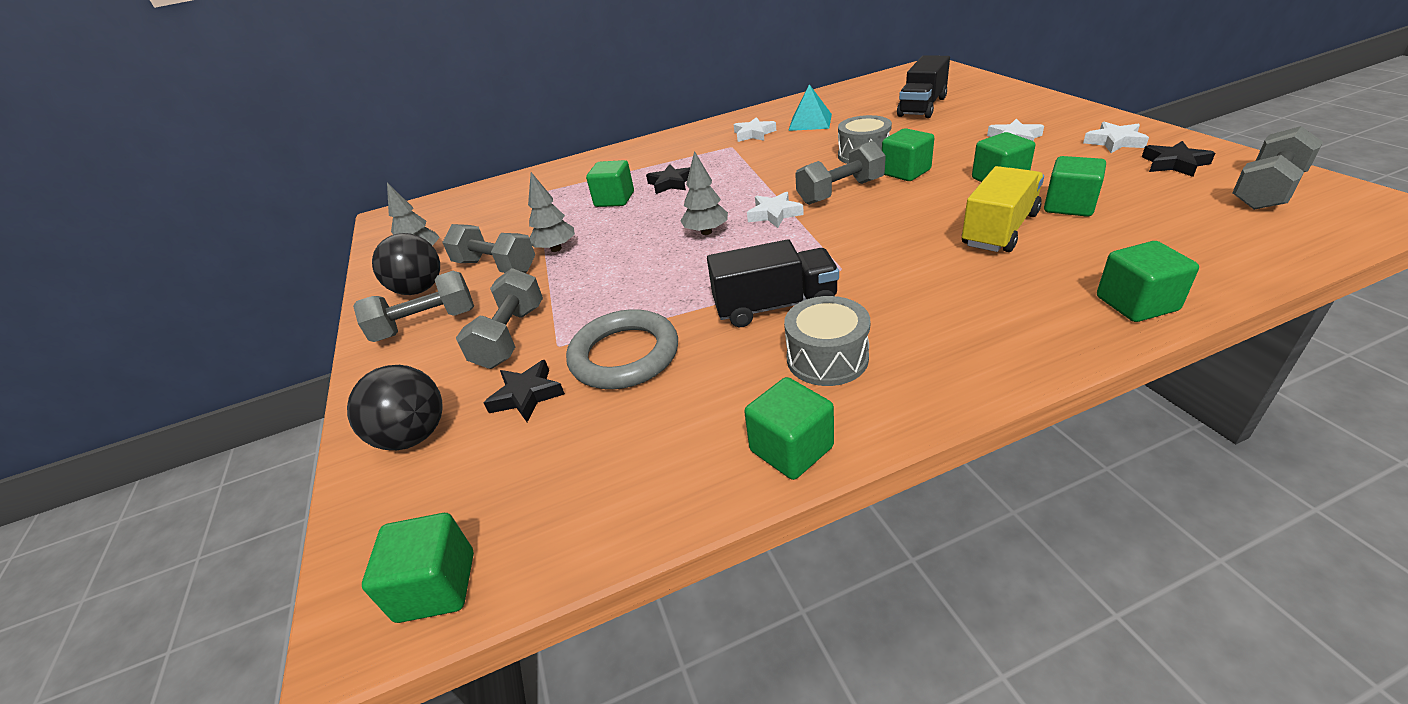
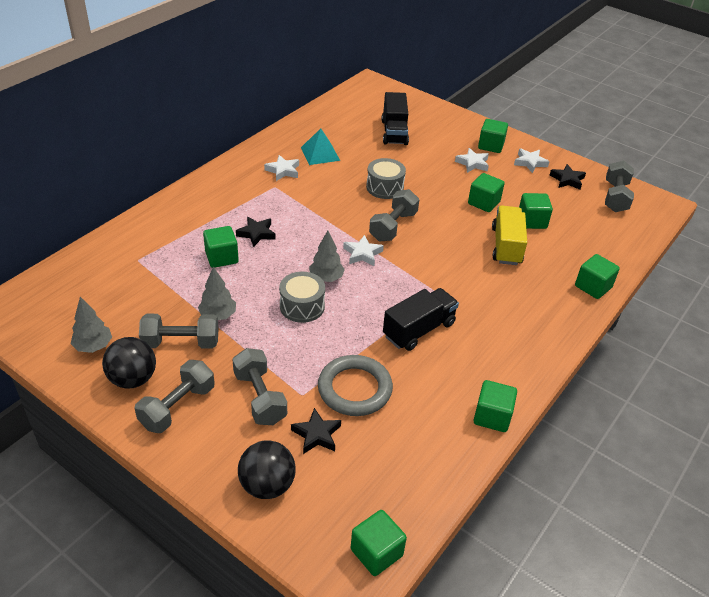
camera: 40 degrees left, 5 degrees up
(827, 358) = (472, 358): grey drum -> grey drum (302, 306)
(905, 172) = (424, 202): green cube -> green cube (491, 146)

